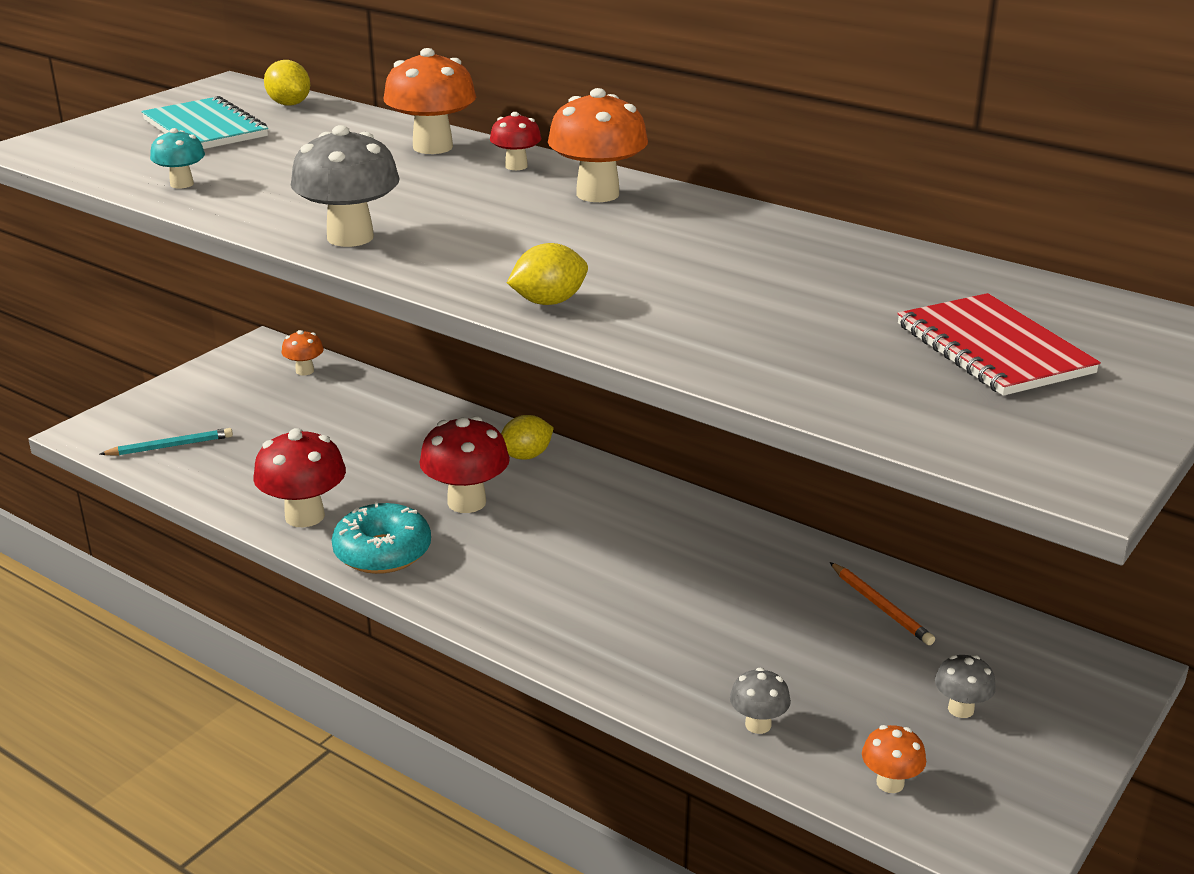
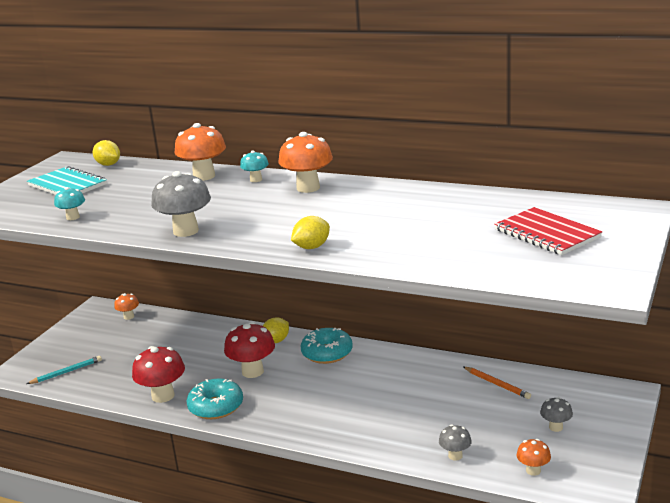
camera: 10 degrees left, 5 degrees down
(516, 166) = (256, 180): red mushroom -> turquoise mushroom
(603, 493) = (327, 353): none -> turquoise donut

